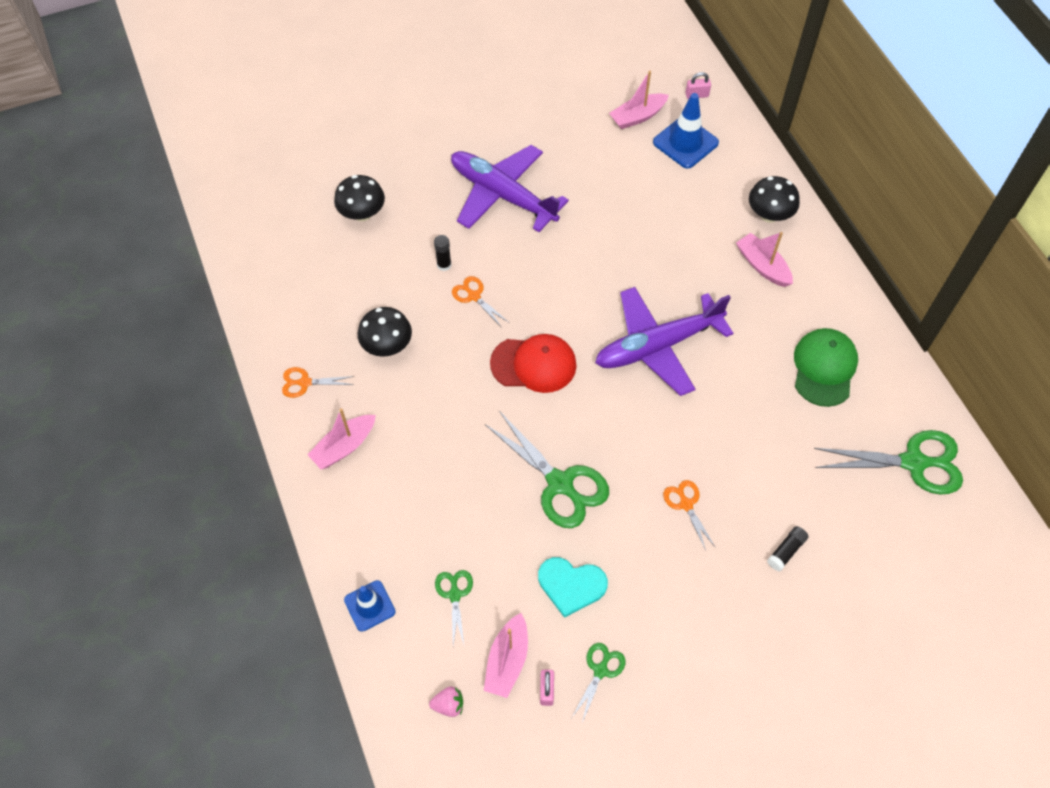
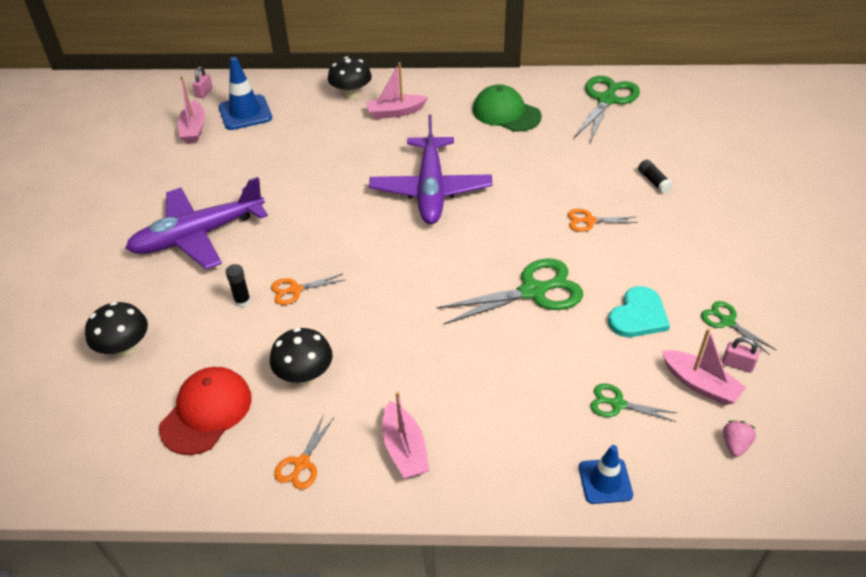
camera: 65 degrees left, 15 degrees down
(534, 364) = (399, 271): red cap -> red cap (206, 412)

